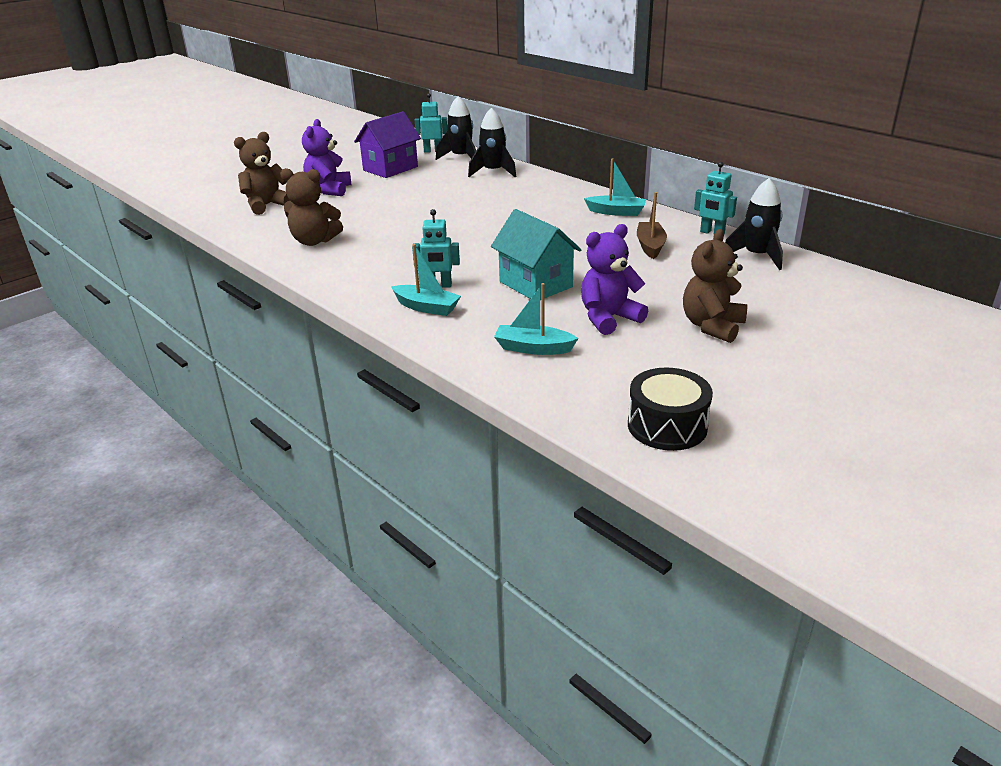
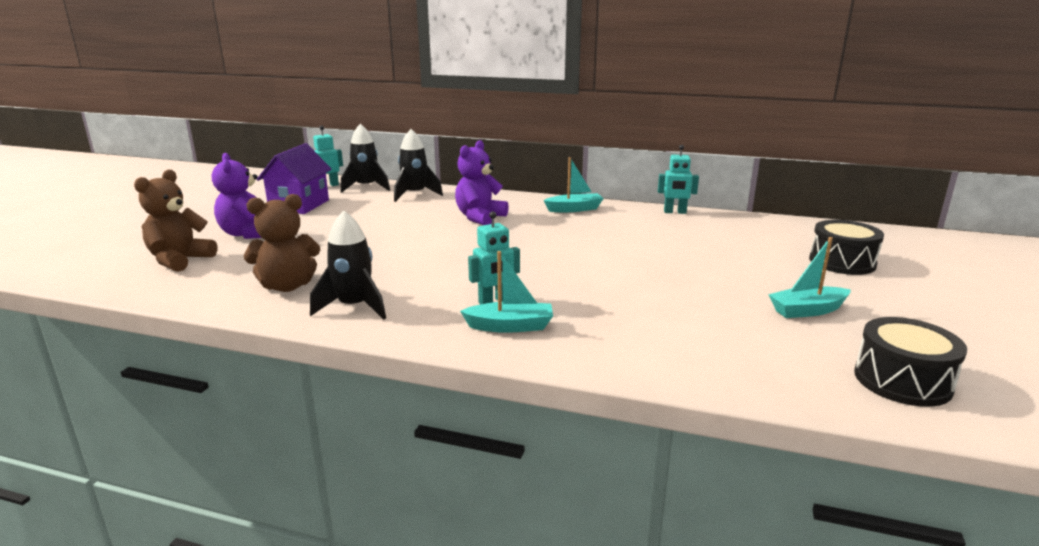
camera: 30 degrees left, 10 degrees down
(533, 348) = (676, 340): turquoise boat -> turquoise boat (807, 310)
(535, 284) = (590, 280): turquoise house -> none
(608, 318) = (700, 295): purple teddy bear -> purple teddy bear (480, 218)
(650, 246) = (642, 230): brown boat -> none
(712, 326) = (791, 282): brown teddy bear -> none
(756, 256) = (735, 223): black rocket -> black rocket (354, 307)
(800, 319) = (842, 262): none -> black drum

